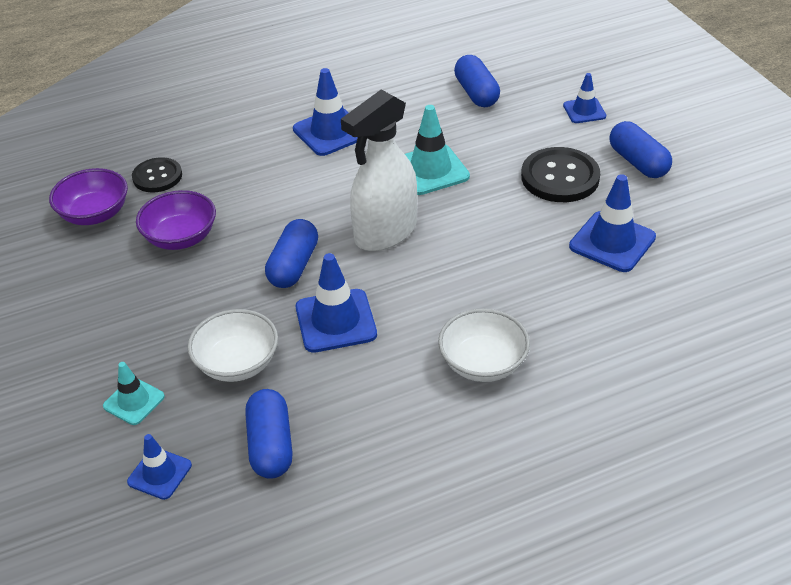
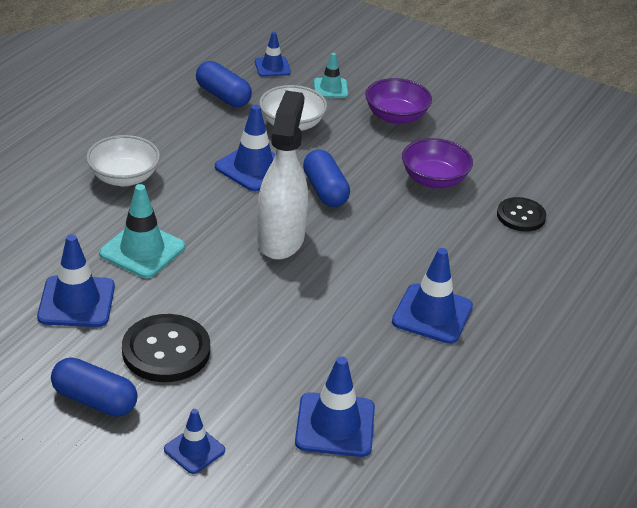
camera: 140 degrees right, 5 degrees down
(95, 214) = (521, 172): purple bowl -> purple bowl (396, 117)
(430, 170) = (297, 310): turquoise traffic cone -> turquoise traffic cone (142, 250)
(476, 93) = (335, 425): blue capsule -> blue traffic cone

